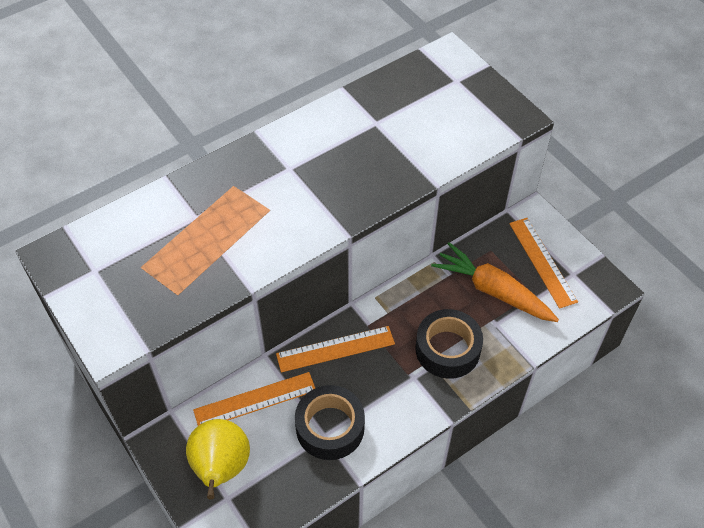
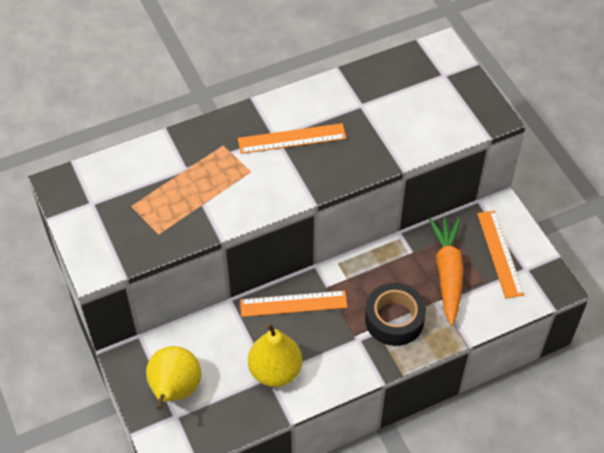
camera: 10 degrees right, 0 degrees up
(255, 400) = (214, 337): orange ruler -> orange ruler (292, 139)
(330, 427) = (275, 371): black tape -> yellow pear
(493, 291) = (447, 273): orange carrot -> orange carrot turned 45 degrees clockwise

